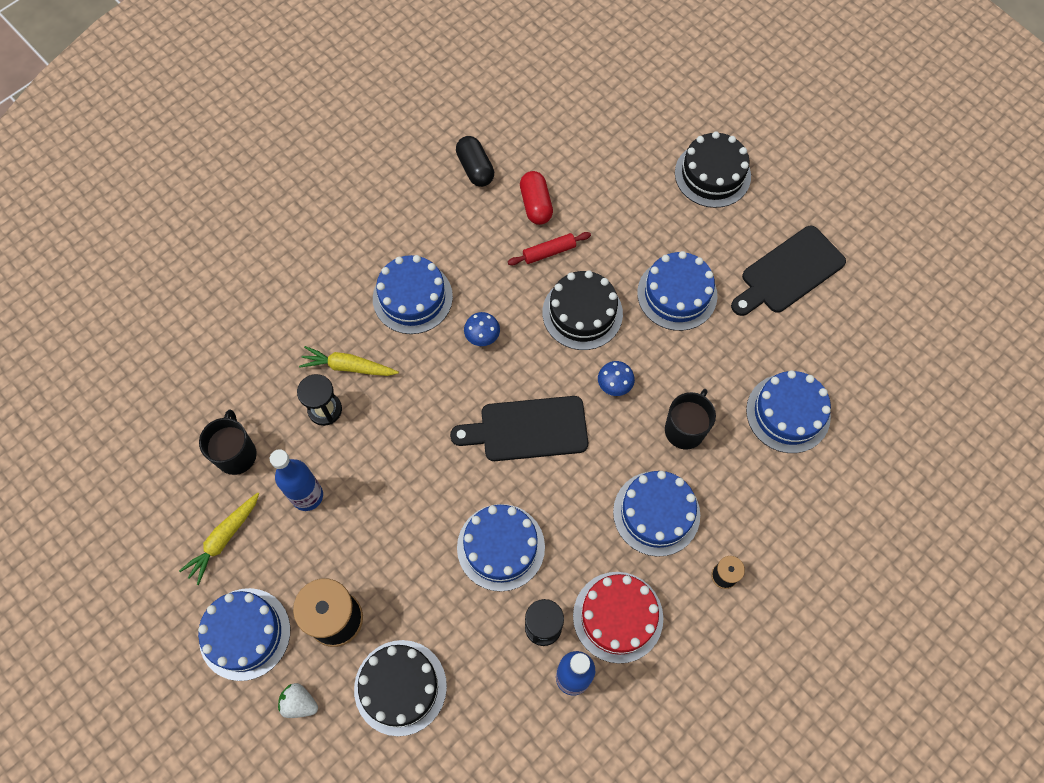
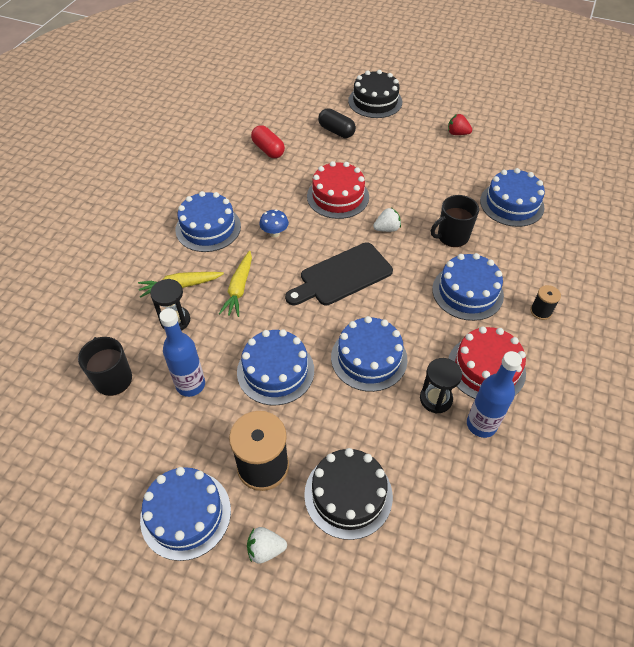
camera: 25 degrees left, 15 degrees down
(223, 539) = (130, 447): yellow carrot -> yellow carrot (239, 288)
(475, 168) = (213, 144): black capsule -> black capsule (336, 131)
(549, 252) = (293, 171): red rolling pin -> none
(582, 313) = (338, 196): black cake -> red cake
(614, 385) = (387, 229): blue mushroom -> white strawberry
(677, 294) = (394, 166): blue cake -> blue cake (275, 371)
(685, 429) = (452, 236): black mug -> black mug turned 120 degrees counterclockwise
(789, 272) = (457, 133): black cutting board -> red strawberry

